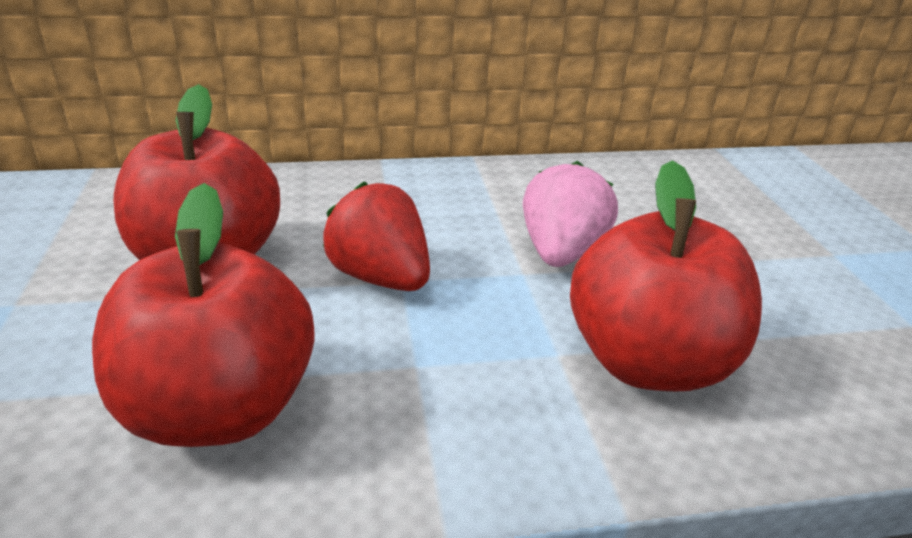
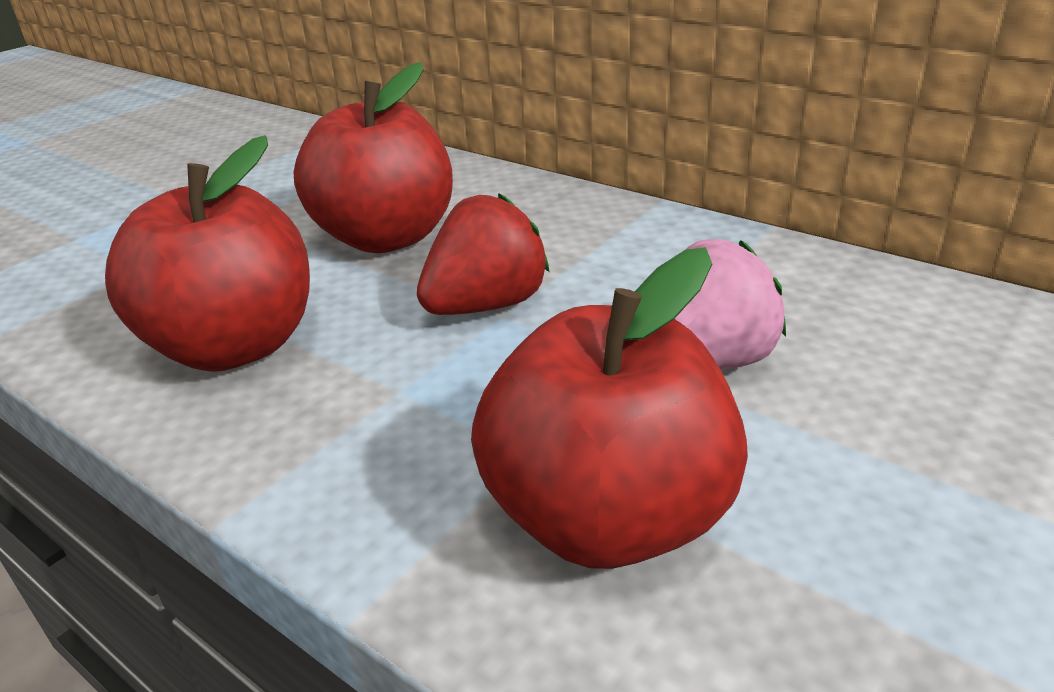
camera: 50 degrees right, 0 degrees up
(380, 278) = (486, 305): red strawberry -> red strawberry turned 45 degrees clockwise

